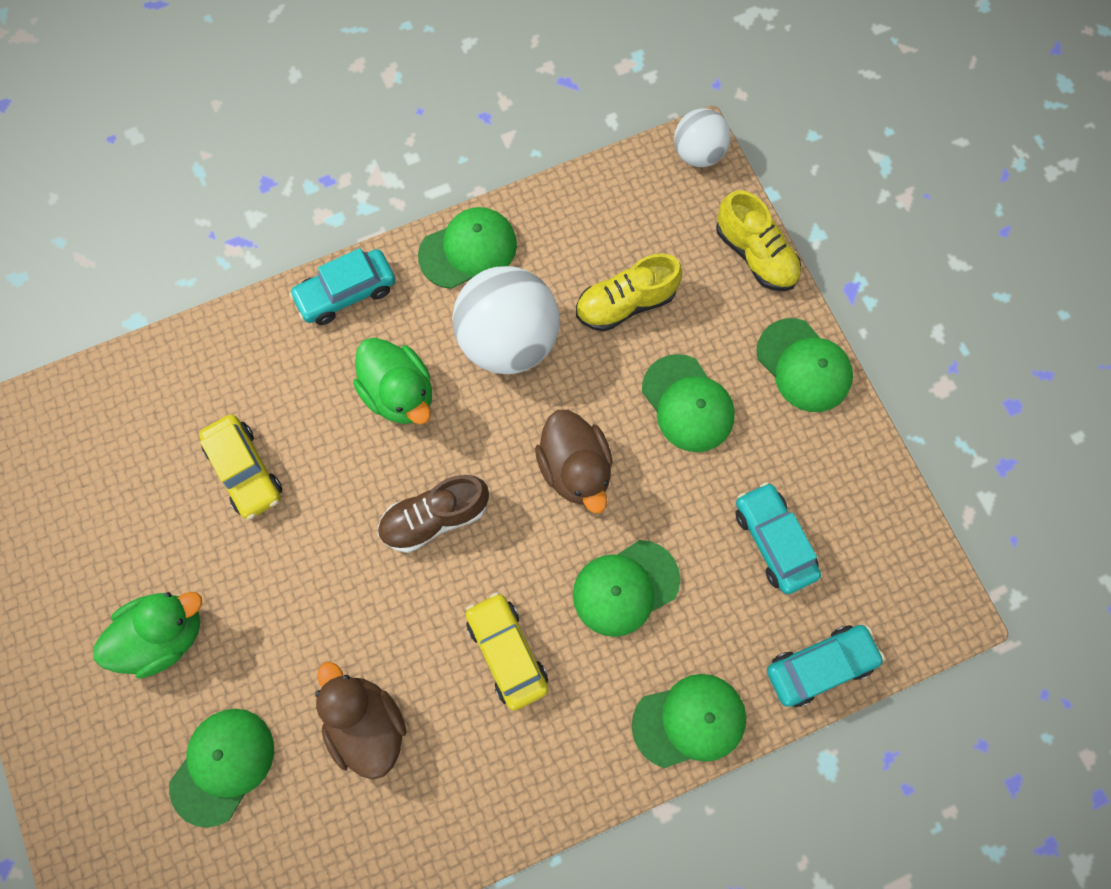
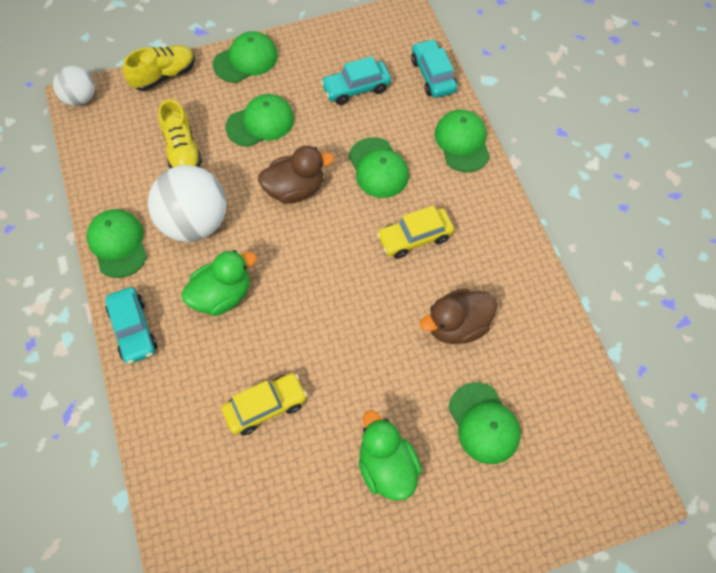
camera: 85 degrees left, 10 degrees down
(222, 766) = (483, 423): green cap -> green cap turned 150 degrees counterclockwise
(435, 517) = (318, 276): brown shoe -> none

